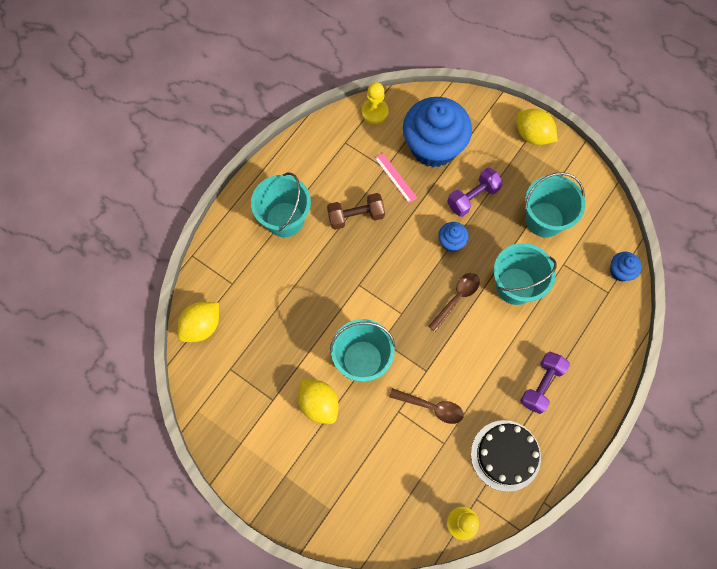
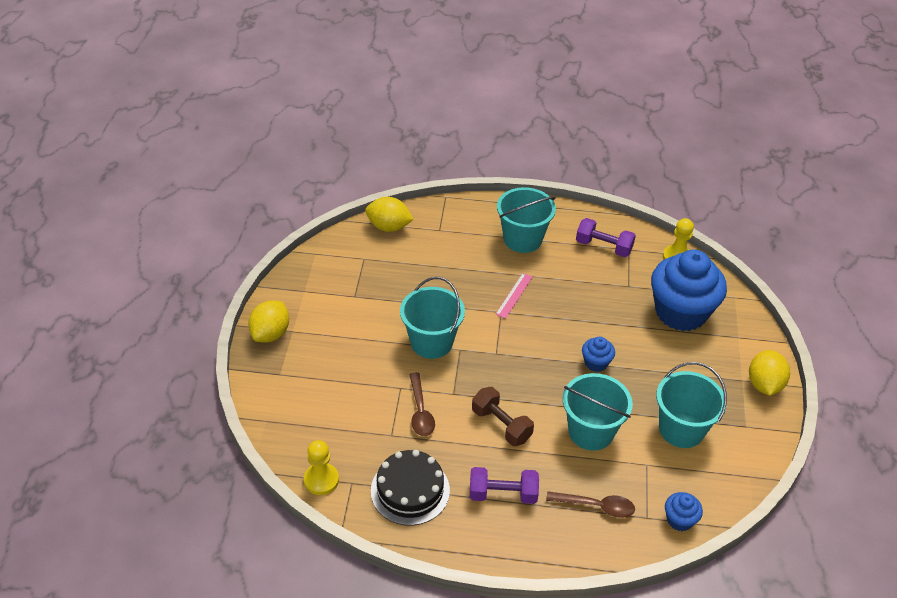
camera: 60 degrees right, 25 degrees down
(319, 404) = (370, 328): yellow lemon -> yellow lemon (271, 333)
(356, 216) = (564, 284): brown dumbbell -> brown dumbbell (501, 425)
(395, 178) = (625, 297): pink ruler -> pink ruler (514, 295)
(456, 299) = (541, 389): brown spoon -> brown spoon (596, 506)
(473, 197) = (655, 362): purple dumbbell -> purple dumbbell (603, 247)

